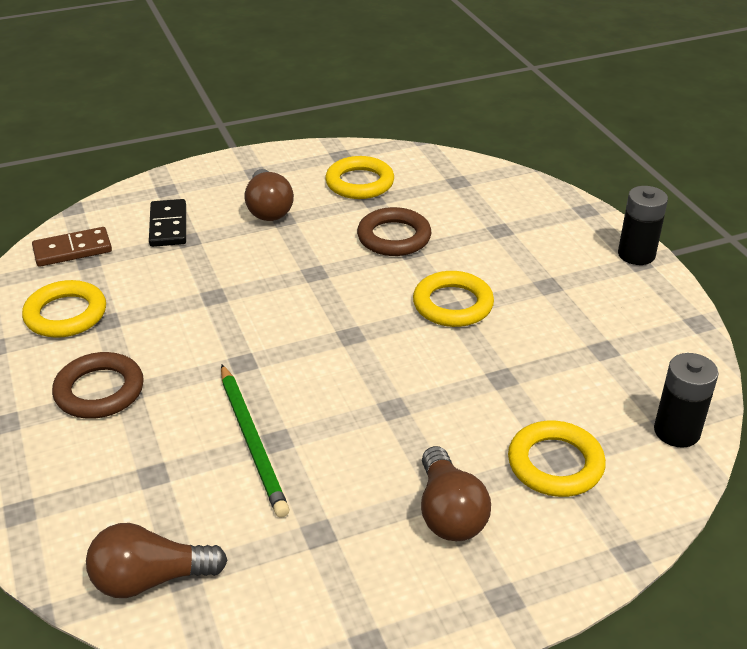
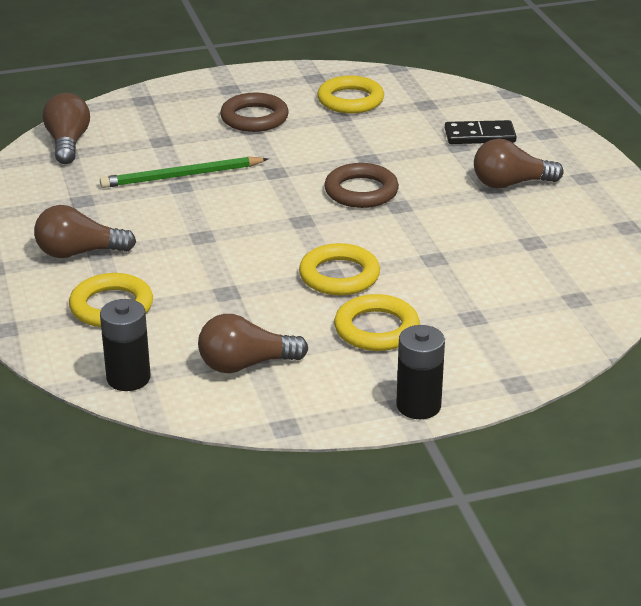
camera: 95 degrees right, 5 degrees down
(72, 250) = (441, 97): brown domino -> none
(359, 183) = (566, 235): yellow ring -> yellow ring (376, 329)
(394, 237) = (458, 250): brown ring -> brown ring (361, 191)
(620, 353) = (245, 364): none -> brown light bulb

